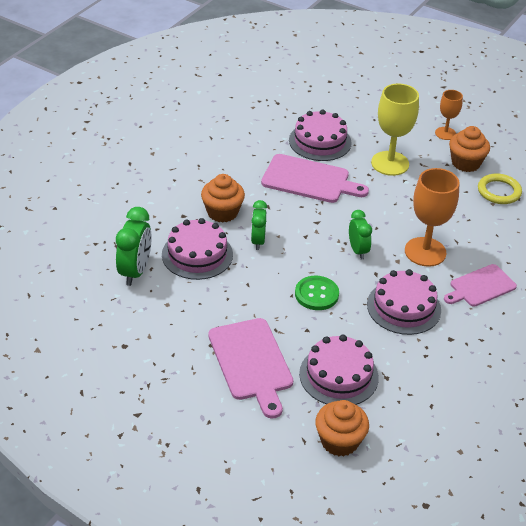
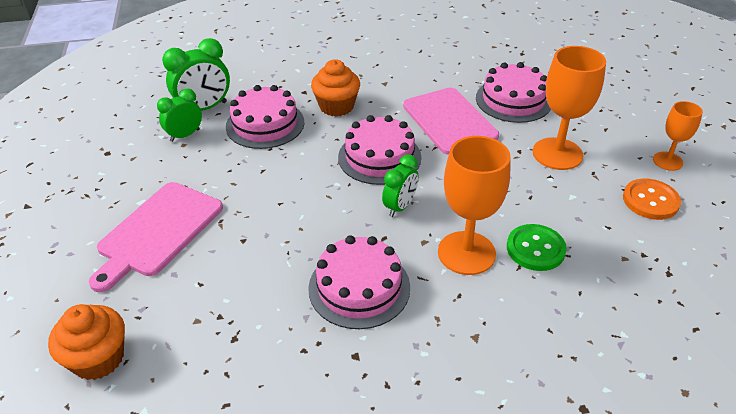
camera: 50 degrees right, 0 degrees up
(258, 241) = (327, 144): green clock -> green clock (185, 135)
(316, 294) = (301, 217): green button -> green button (535, 249)
(338, 375) = (199, 300): pink cake -> pink cake (379, 157)
(390, 163) = (557, 154): yellow goblet -> orange goblet
(465, 163) = (650, 200): orange cupcake -> orange button
(480, 287) = (474, 330): pink cutting board -> none
(499, 191) = (652, 251): yellow ring -> none

